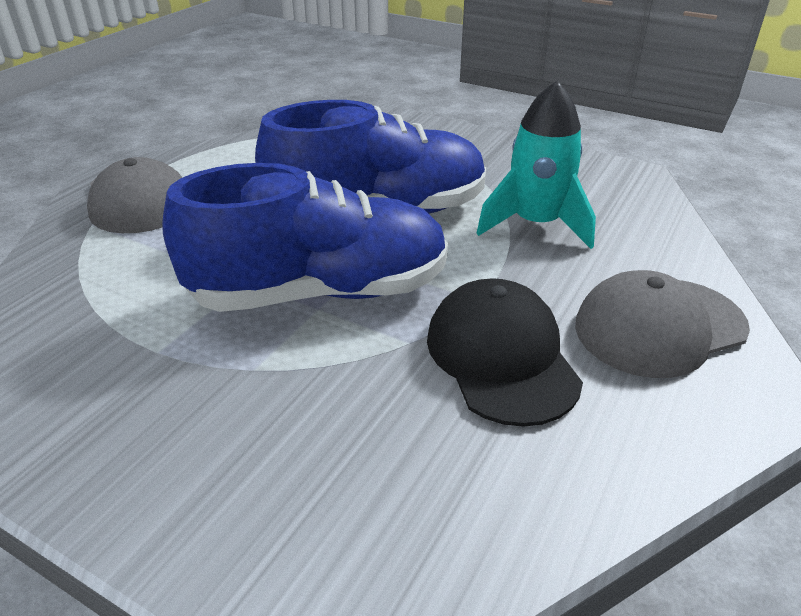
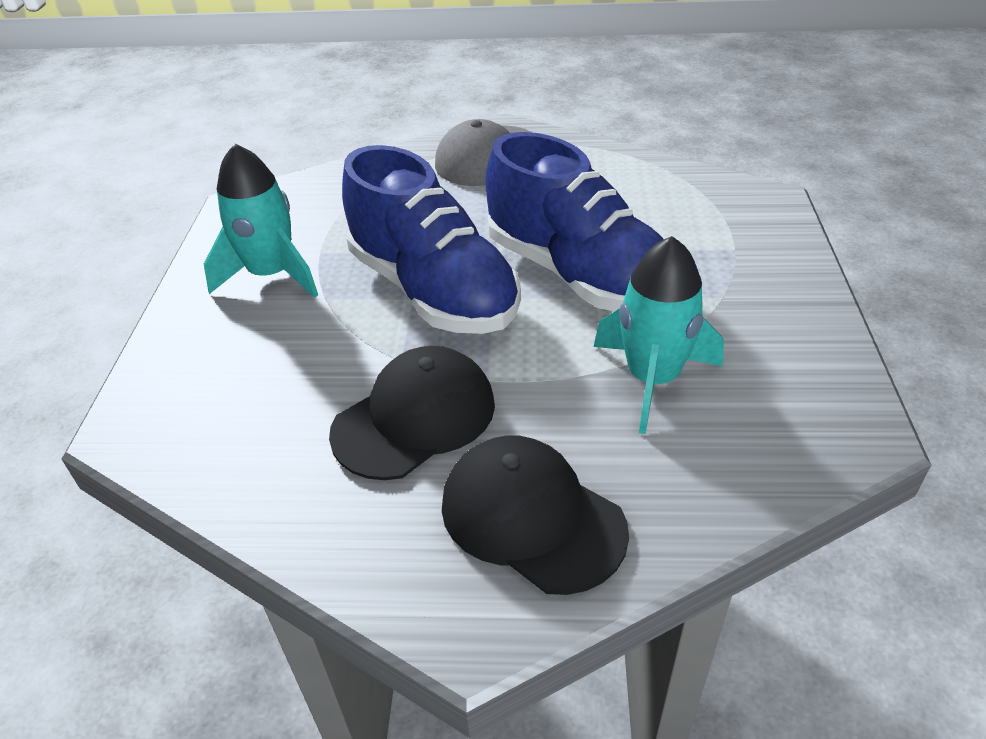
camera: 65 degrees right, 5 degrees up
(156, 403) = (272, 275): none -> turquoise rocket
(659, 327) = (531, 517): grey cap -> black cap

